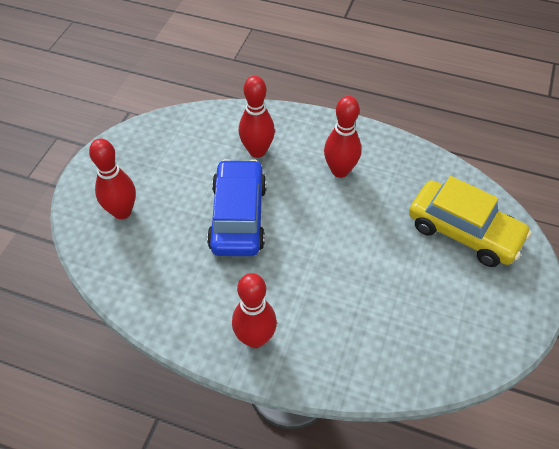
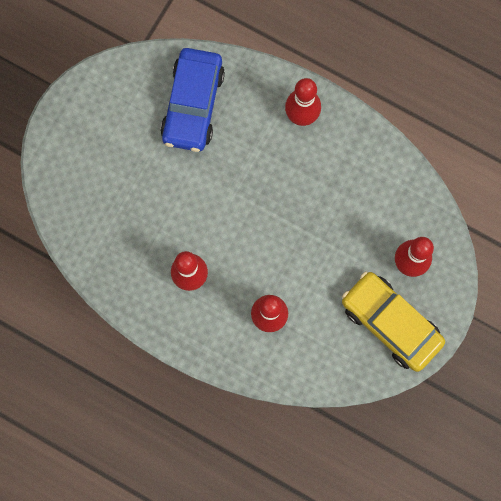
camera: 170 degrees left, 25 degrees up
(238, 217) = (299, 238): blue car -> blue car (193, 105)
(464, 231) = (95, 186): yellow car -> yellow car (390, 323)

